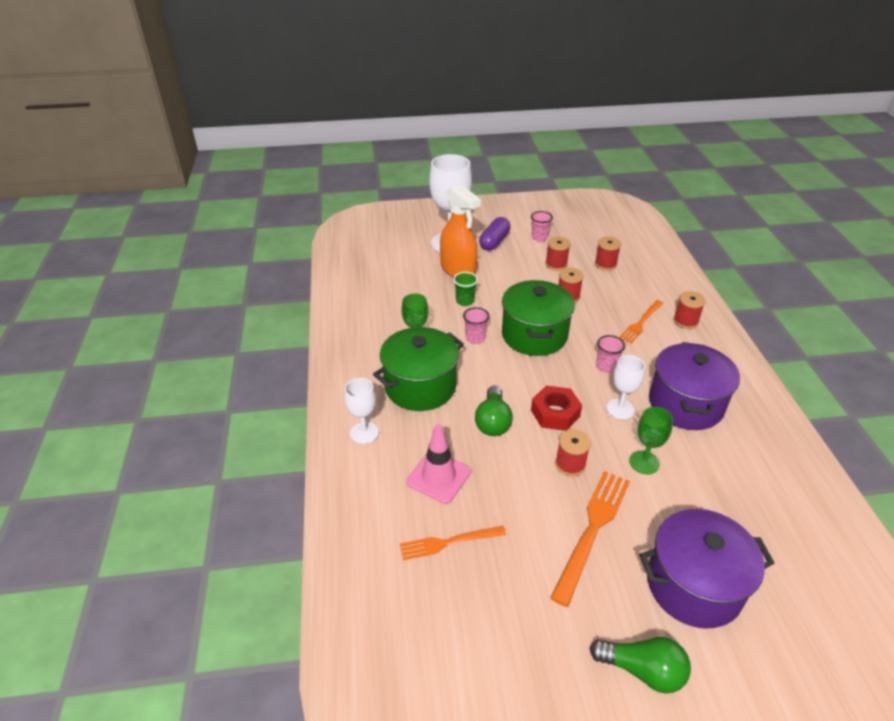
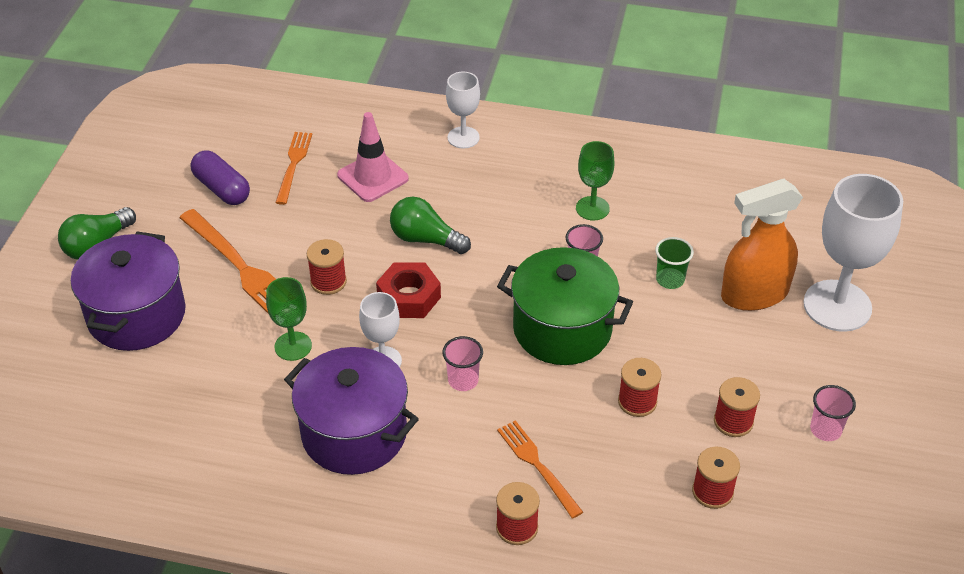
camera: 110 degrees right, 5 degrees up
(420, 386) = (513, 194): green pot -> none
(494, 241) = (828, 363): purple capsule -> purple capsule (222, 189)

